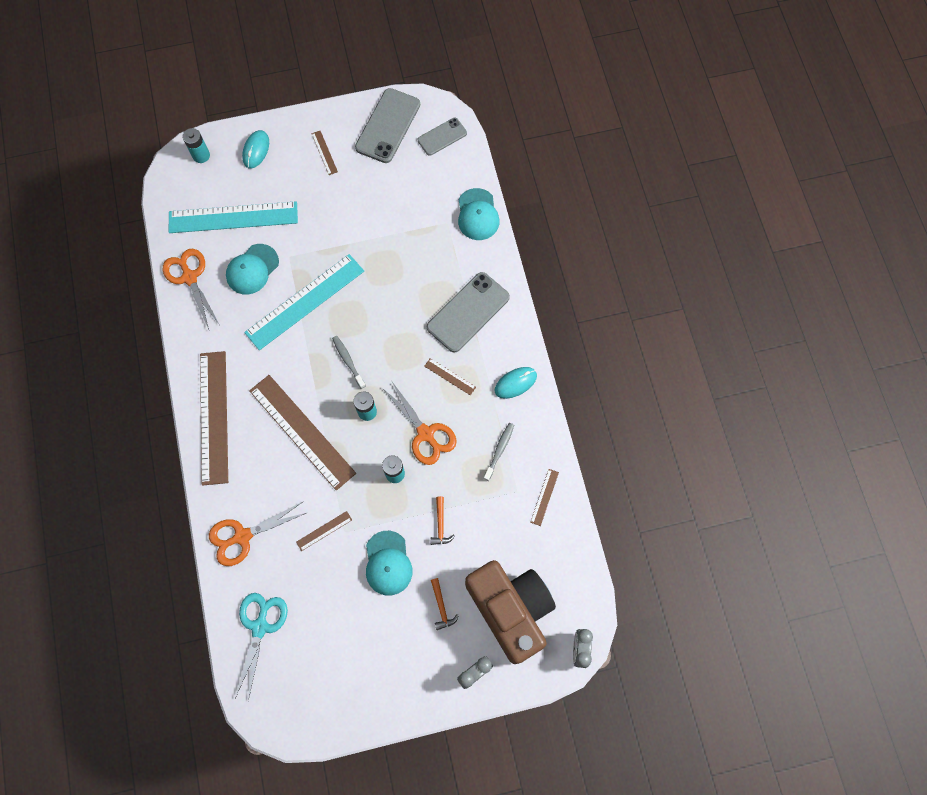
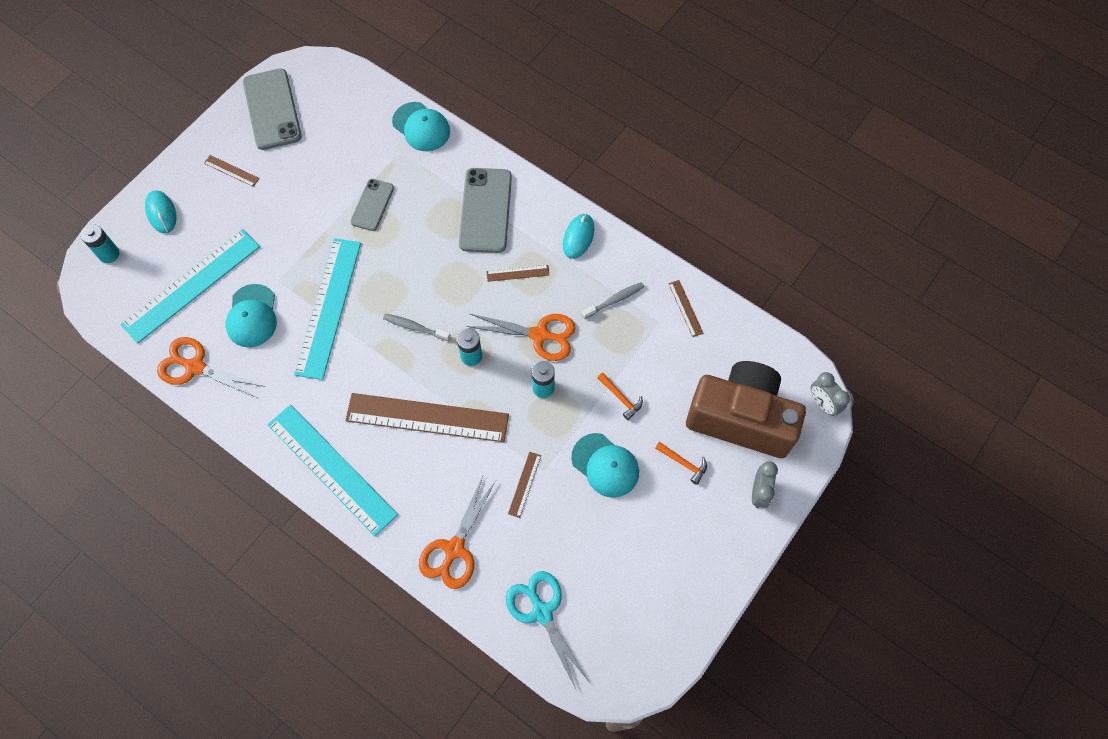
camera: 40 degrees left, 5 degrees down
(214, 417) = (331, 469): brown ruler -> turquoise ruler
(442, 137) = (331, 86): grey phone -> grey phone (372, 205)
(499, 450) = (614, 300): grey toothbrush -> grey toothbrush turned 75 degrees clockwise

